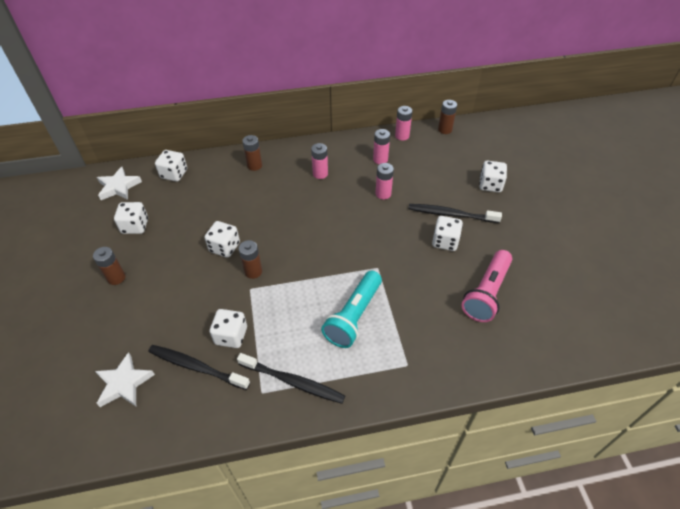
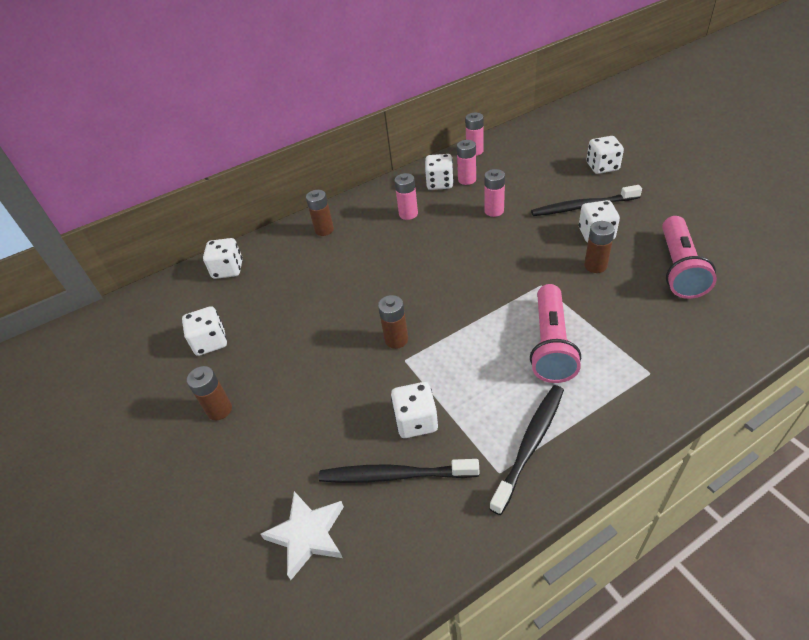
camera: 15 degrees left, 5 degrees down
(119, 187) = (162, 306): white star -> none
(224, 247) = (343, 326): white dice -> white dice (440, 183)
(293, 382) = (530, 444): black toothbrush -> black toothbrush turned 60 degrees counterclockwise
(353, 316) = (550, 344): turquoise flashlight -> pink flashlight
(445, 129) = (516, 132): brown battery -> brown battery (595, 266)

